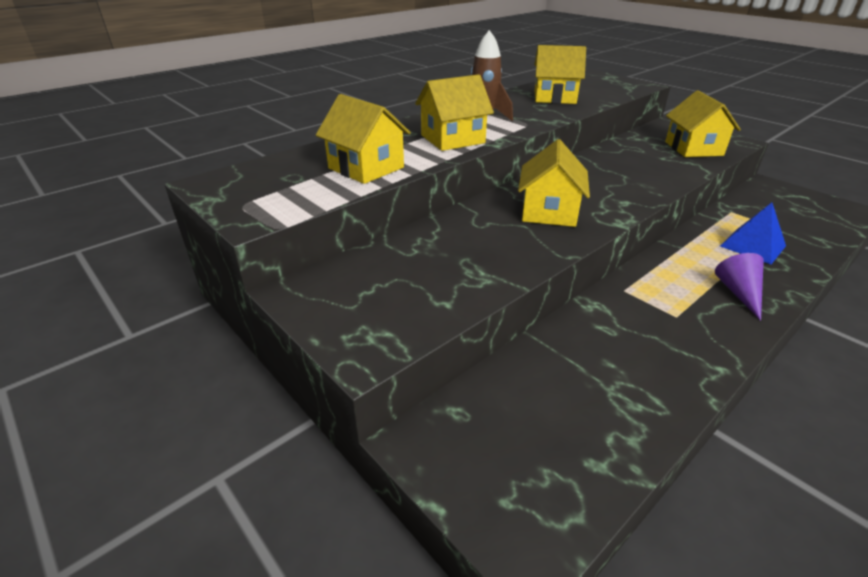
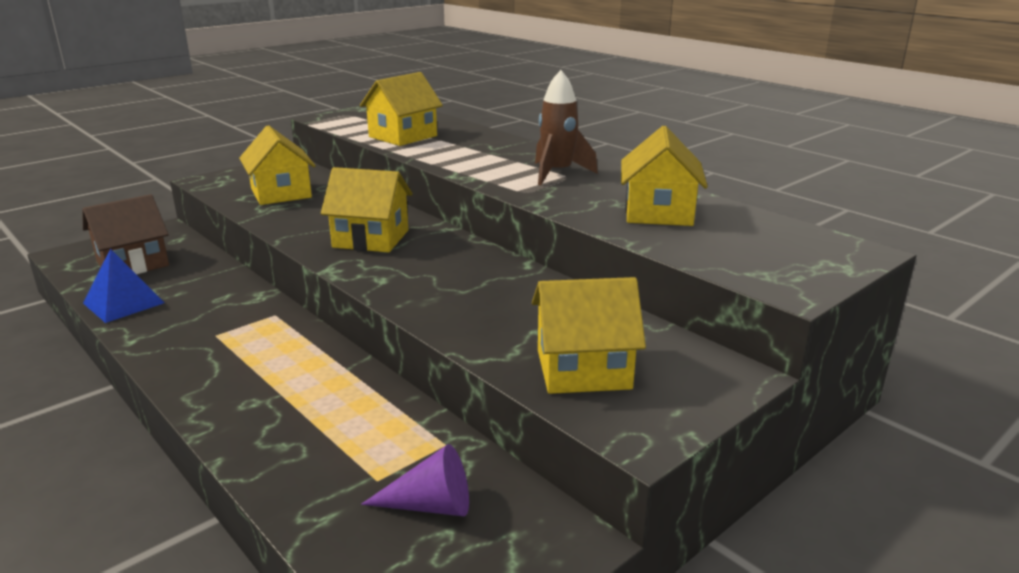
camera: 90 degrees right, 10 degrees down
(452, 139) = (472, 160): yellow house -> yellow house (281, 193)
(547, 434) = (133, 264): none -> brown house
(739, 293) = (229, 384): purple cone -> purple cone (430, 505)
(753, 246) = (328, 430): blue pyramid -> blue pyramid (123, 303)

